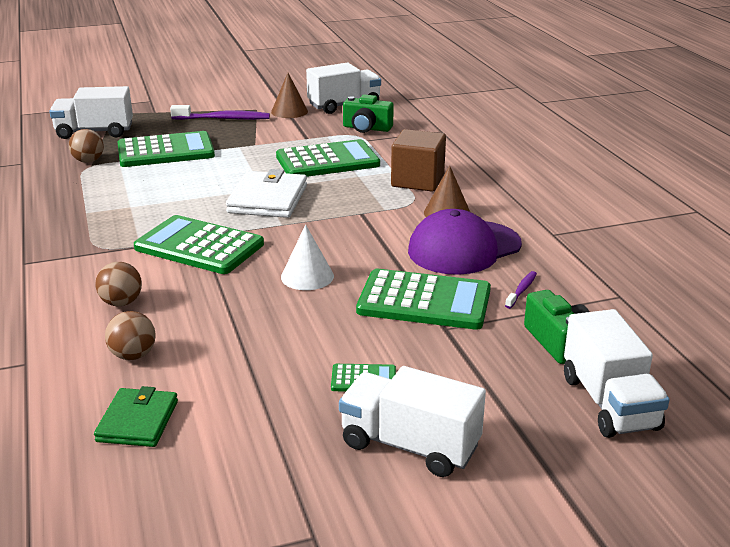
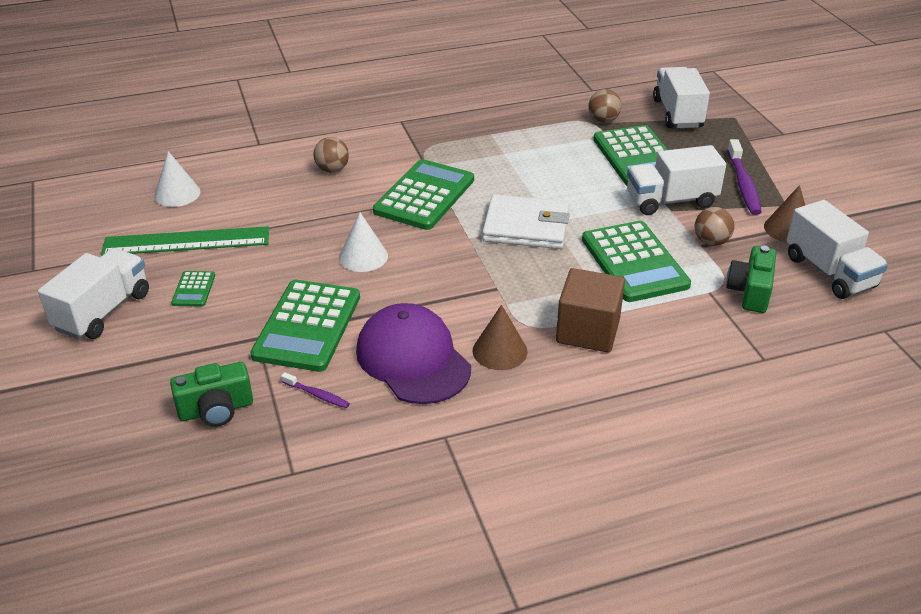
camera: 90 degrees right, 10 degrees up
(133, 355) = (257, 183): brown ball -> brown ball (711, 242)
(137, 421) = (177, 194): green wallet -> white cone
(261, 397) = (186, 241): none -> green ruler
(609, 403) = (112, 431): white truck -> white truck (671, 201)

